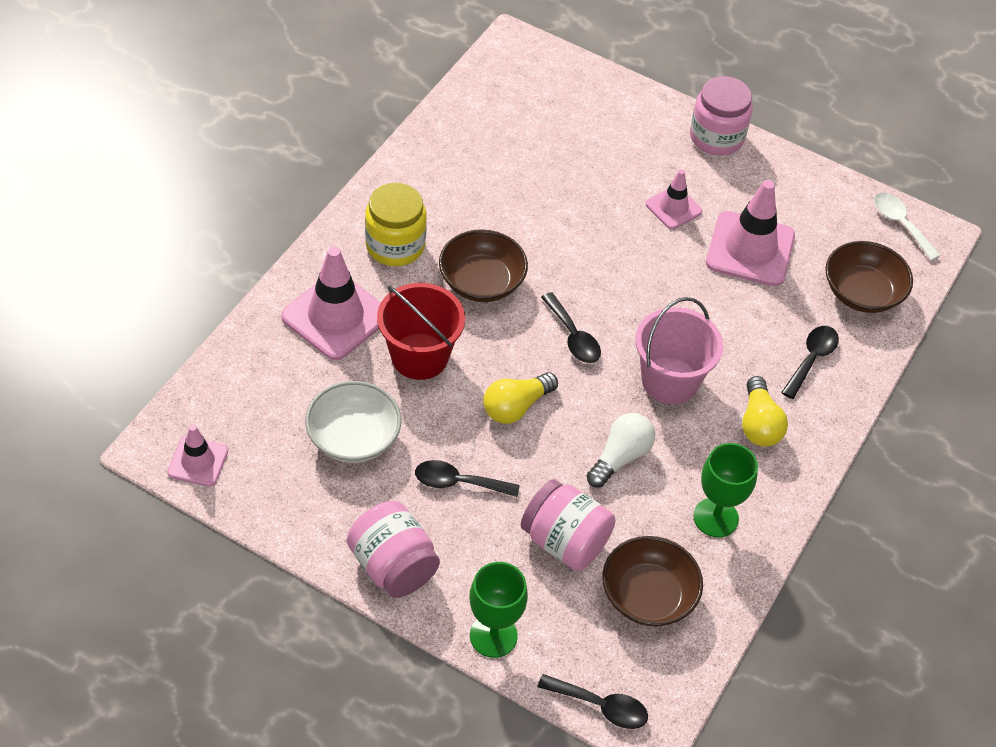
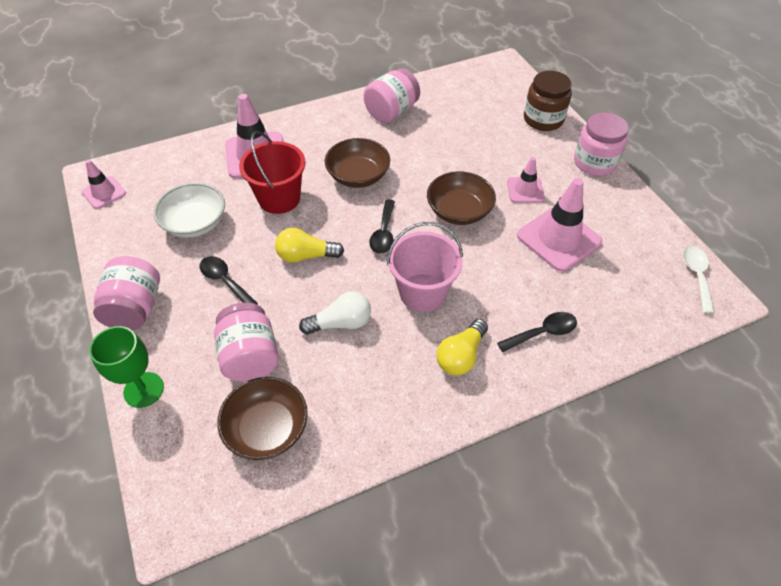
camera: 40 degrees right, 0 degrees up
(395, 245) = (328, 135): yellow jar -> none
(441, 177) = (391, 112): none -> pink jar
(601, 706) = (157, 487): black spoon -> none
(621, 105) = (543, 119): none -> brown jar
(716, 517) = (368, 403): green goblet -> none
(862, 293) = (624, 307): brown bowl -> brown bowl (459, 211)

